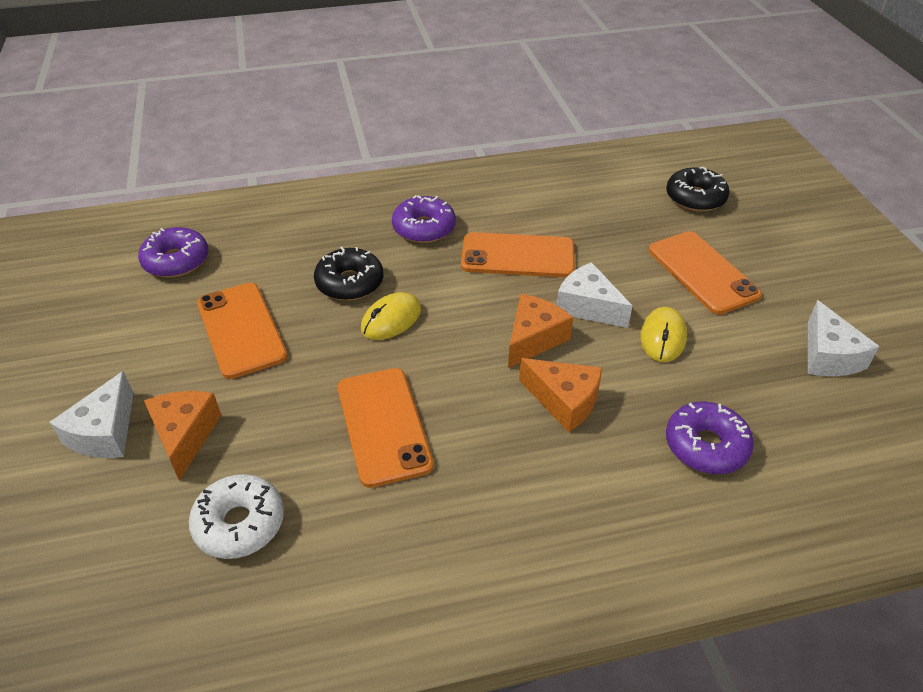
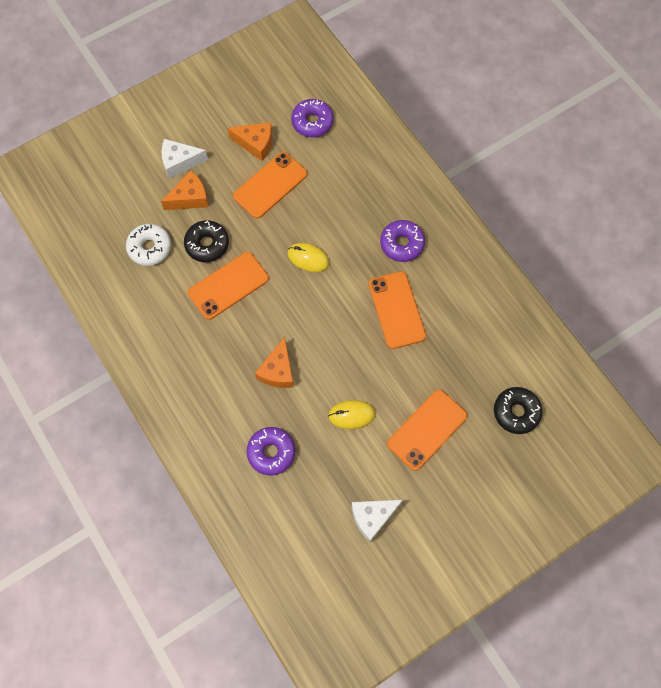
camera: 70 degrees right, 25 degrees up
(350, 283) = (331, 223): black donut -> black donut (207, 244)
(533, 339) = (322, 341): orange cheese -> orange cheese (255, 144)
(588, 307) = (363, 365): white cheese -> none

